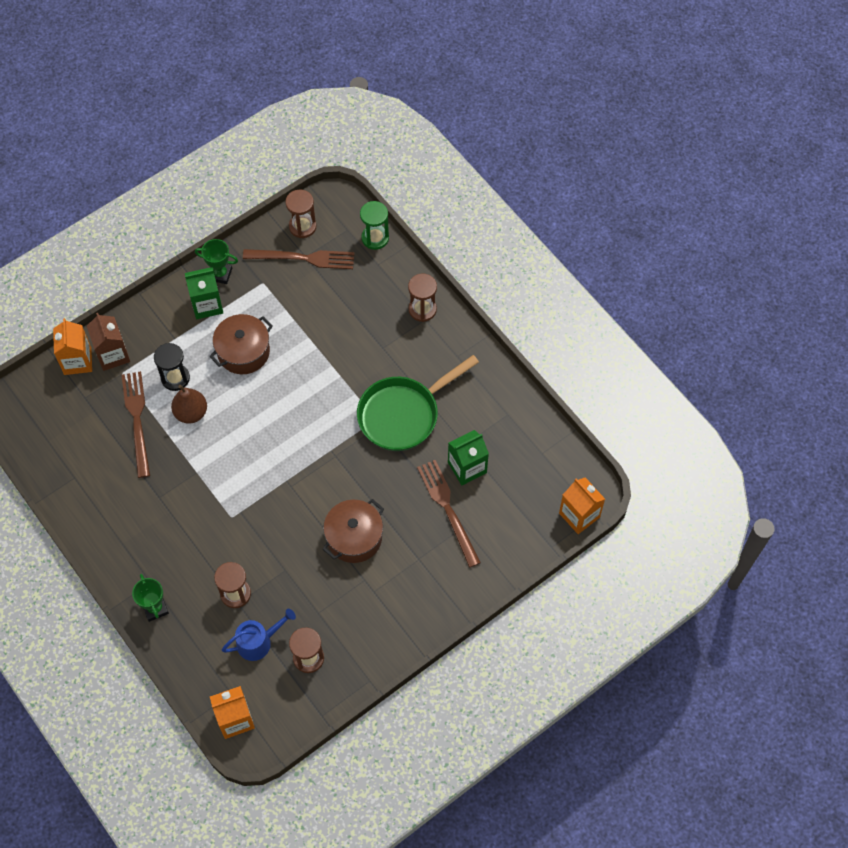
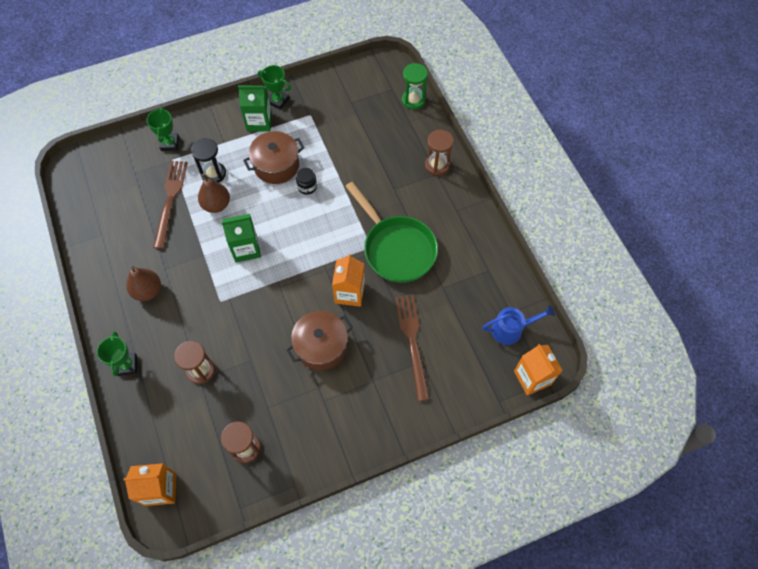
camera: 15 degrees right, 0 degrees up
(77, 361) = (140, 142): orange carton -> orange carton (349, 293)
(113, 355) = (170, 144): brown carton -> green trophy
(149, 526) = (148, 291): none -> brown pear
(258, 642) = (206, 420): blue watering can -> blue watering can (511, 329)
(285, 368) = (307, 187): none -> black jar
(302, 226) = (356, 79): brown hourglass -> none
(303, 258) = (349, 103): brown fork -> none
(403, 414) = (396, 248): green pan -> green pan turned 105 degrees counterclockwise
(467, 467) = (440, 308): green carton -> green carton (246, 248)

